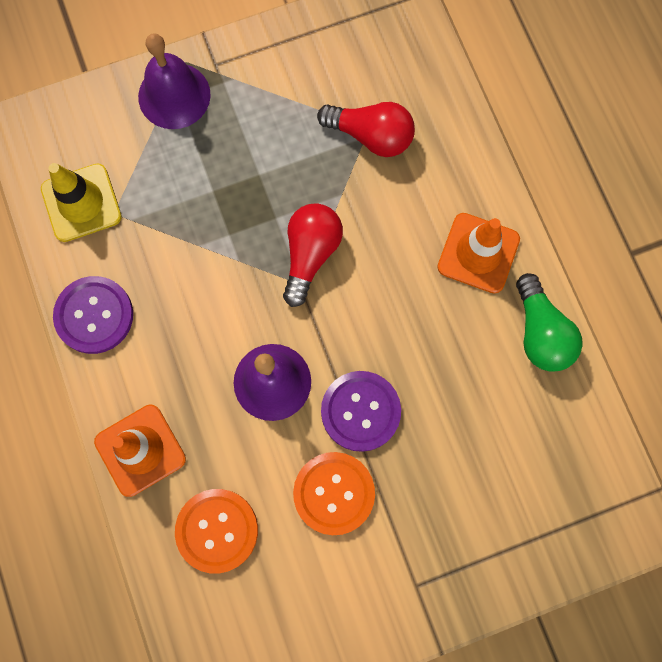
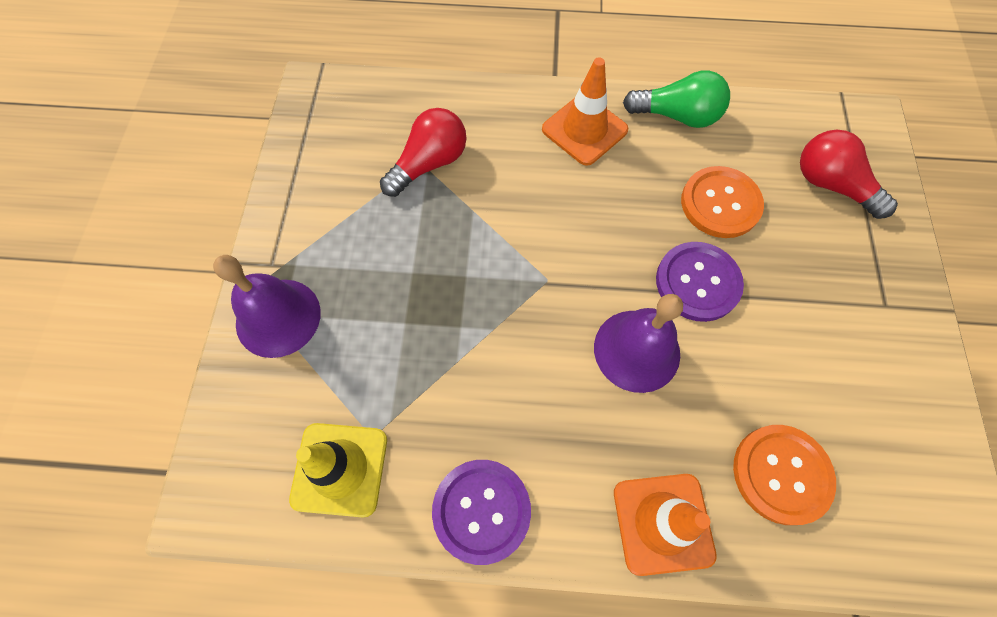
camera: 65 degrees left, 10 degrees down
(310, 255) = (520, 261): red light bulb -> red light bulb (831, 185)
(334, 493) = (773, 340): orange button -> orange button (720, 203)

